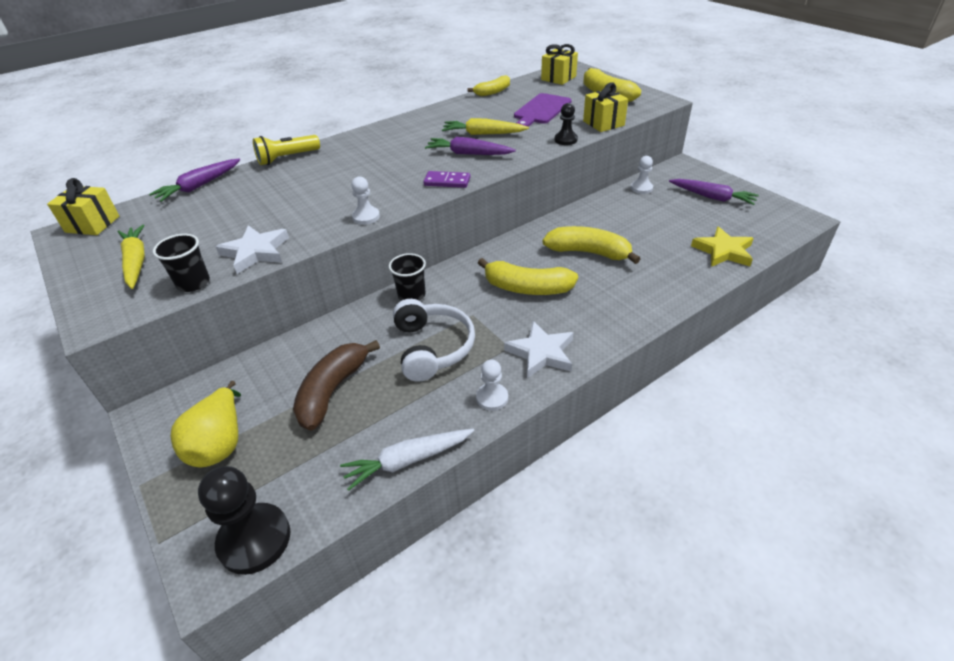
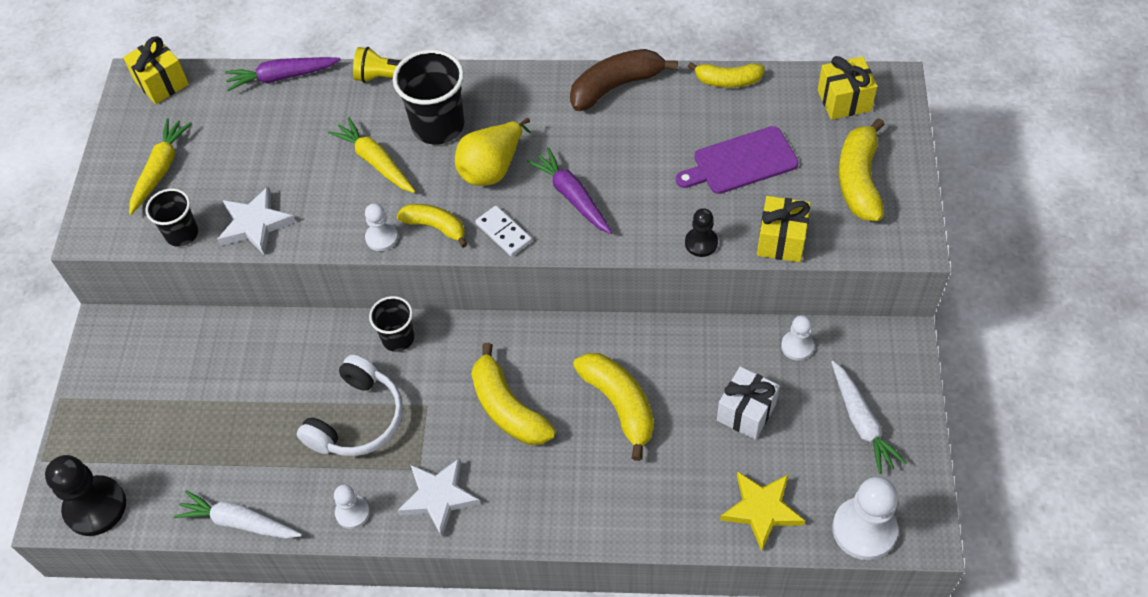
camera: 40 degrees right, 15 degrees up
(220, 443) = (131, 399): yellow pear -> yellow pear (492, 168)
(333, 391) = (244, 407): brown banana -> brown banana (616, 86)
(344, 163) = (438, 126): none -> black cup
(398, 197) = (435, 227): none -> yellow banana
(447, 181) = (504, 232): purple domino -> white domino
(483, 134) = (625, 167): yellow carrot -> yellow carrot (375, 162)
(656, 221) = (746, 412): none -> white gift
(712, 197) = (861, 422): purple carrot -> white carrot
(778, 231) = (864, 529): none -> white pawn

